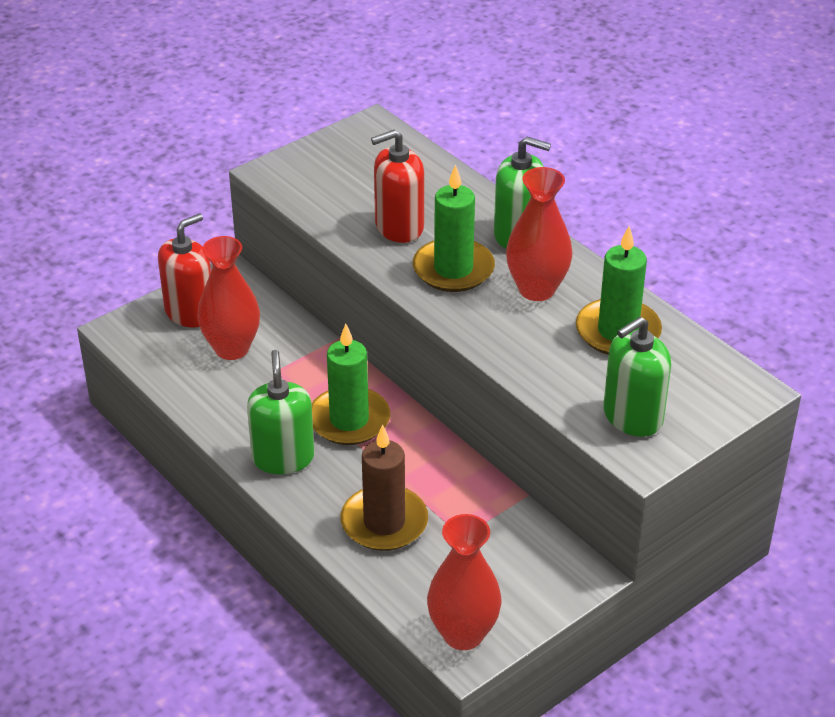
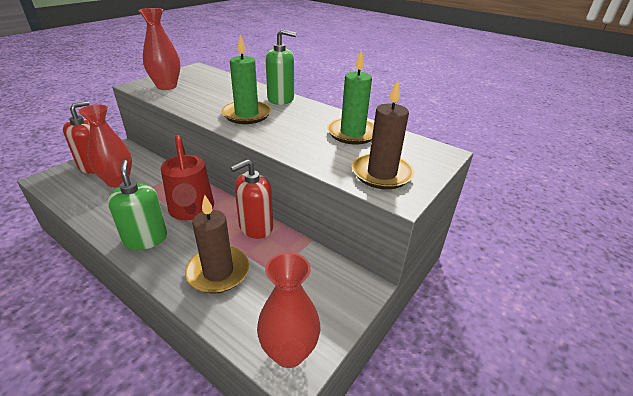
camera: 15 degrees left, 5 degrees down
(349, 420) = (191, 211): green candle -> red watering can
(399, 227) = (212, 100): red soap dispenser -> red soap dispenser (256, 227)
(536, 289) = (298, 119): red vase -> red vase (166, 86)
(632, 417) = (381, 174): green soap dispenser -> brown candle

